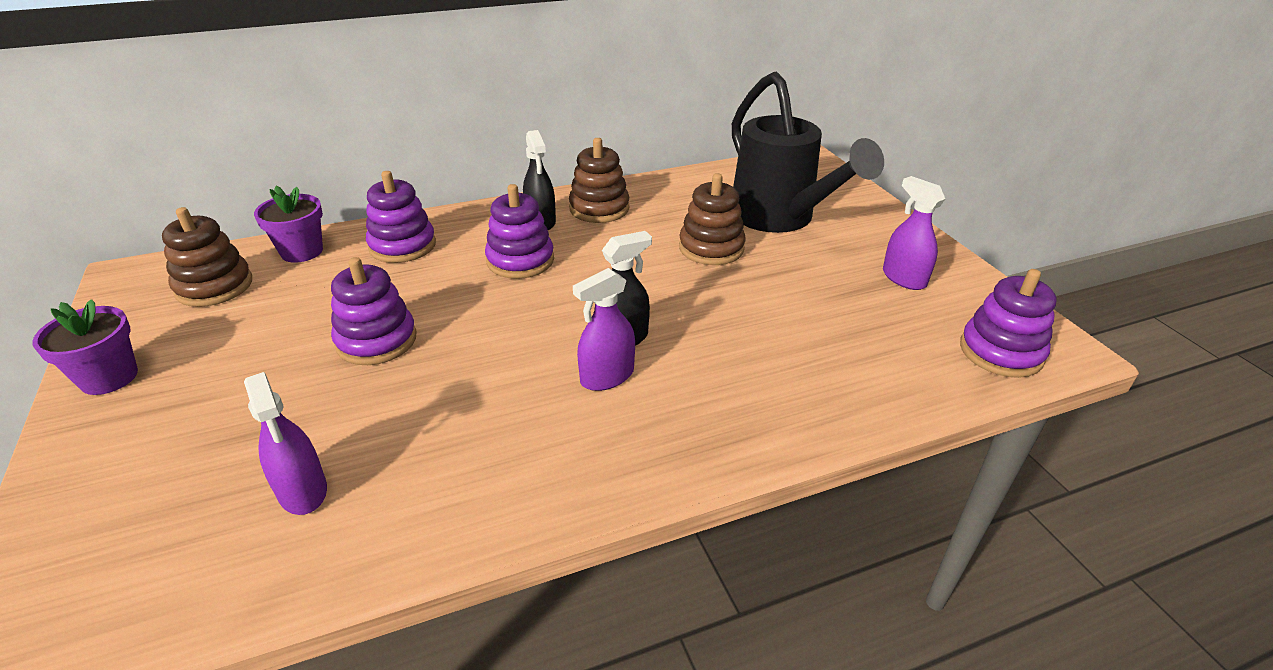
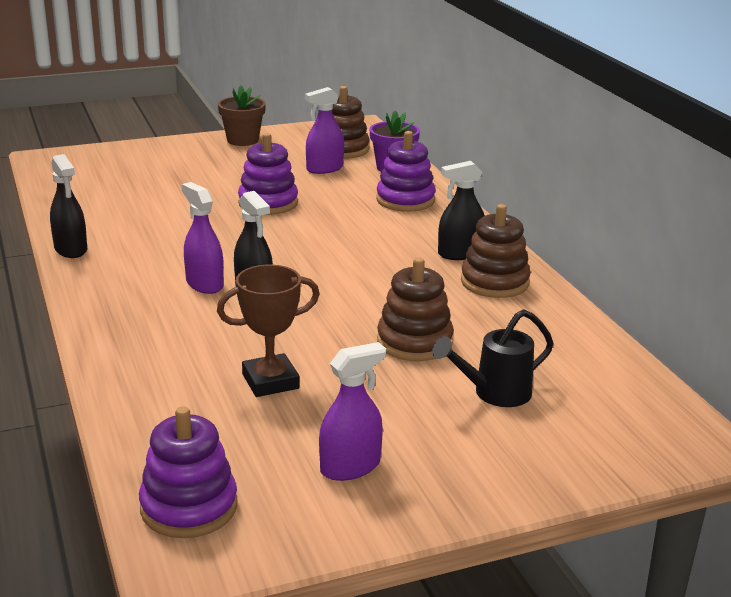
camera: 90 degrees right, 10 degrees down
(109, 377) = (242, 140): purple flower pot -> brown flower pot
(303, 491) = (124, 198): purple spray bottle -> purple spray bottle (324, 169)
(493, 525) = (71, 249): none -> black spray bottle
(520, 260) = (383, 247): purple stacking toy -> none
(779, 218) = (494, 393): black watering can -> black watering can, size x0.50
(799, 320) = (270, 381): none -> brown trophy

